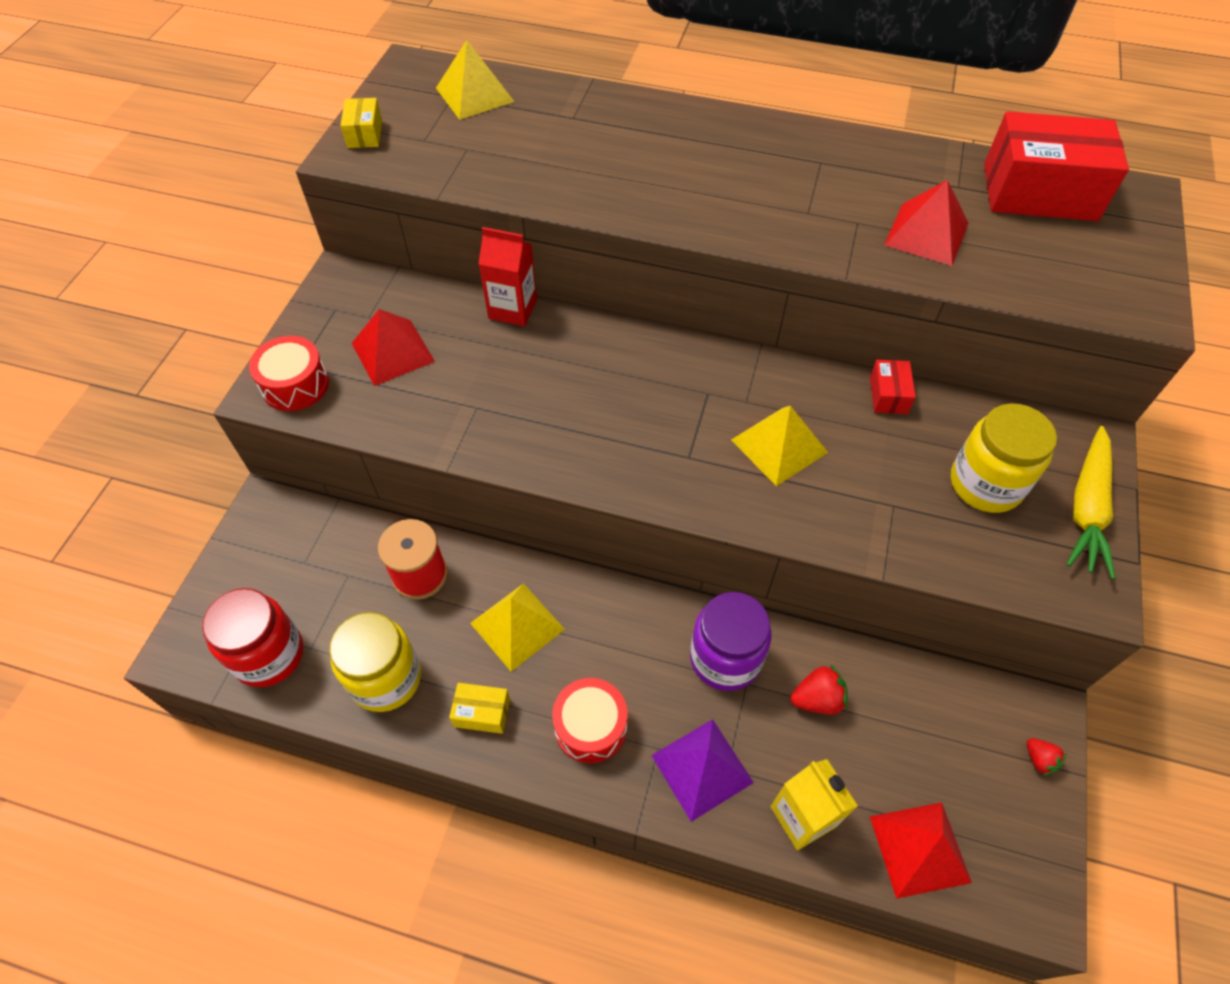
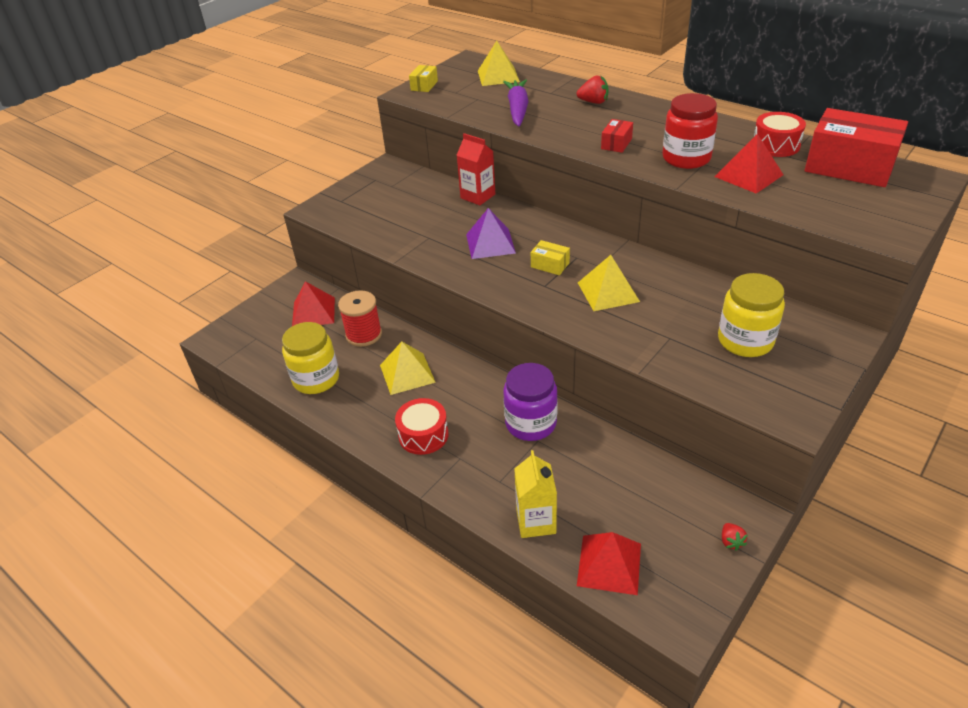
camera: 25 degrees right, 15 degrees down
(269, 655) = (259, 351): red jar -> red jar (686, 158)
(295, 385) = (333, 209): red drum -> red drum (775, 145)
(392, 352) = (395, 204): red pyramid -> red pyramid (313, 312)
(482, 712) = (362, 410): yellow box -> yellow box (550, 265)
(541, 161) = (517, 109): none -> purple carrot
(702, 768) = (482, 476): purple pyramid -> purple pyramid (490, 243)
(817, 699) = (582, 462): red strawberry -> red strawberry (593, 102)
(888, 395) = (701, 281): red box -> red box (616, 144)
(1086, 508) = (816, 370): yellow carrot -> none

